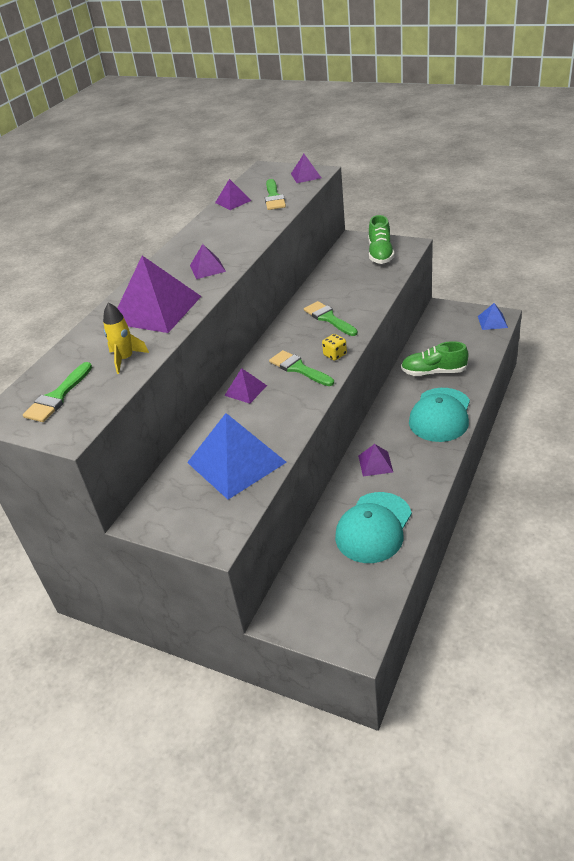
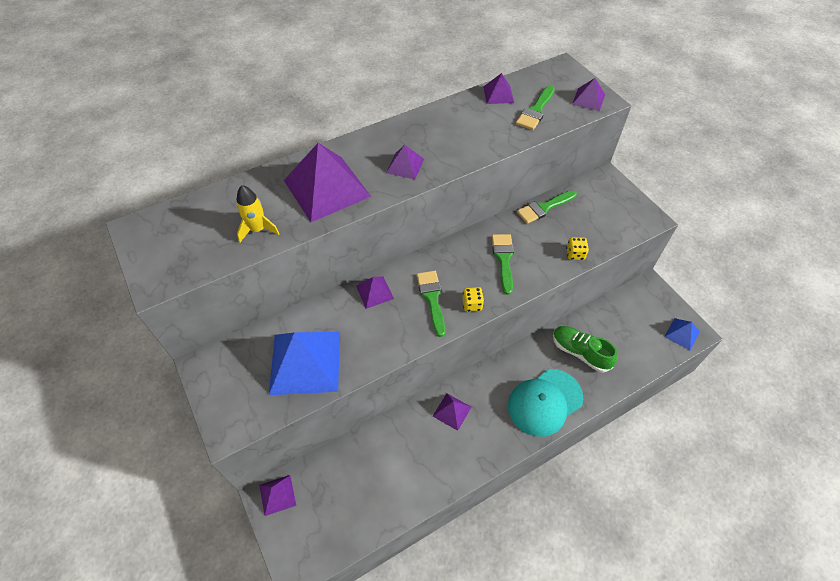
camera: 30 degrees right, 15 degrees up
(58, 396) = (183, 236): green brush -> green brush (544, 208)
(286, 610) = (277, 495): none -> purple pyramid
(373, 527) = (397, 472): turquoise cap -> none
(379, 289) = (575, 254): none -> yellow dice
(380, 254) = (614, 212): green shoe -> none

